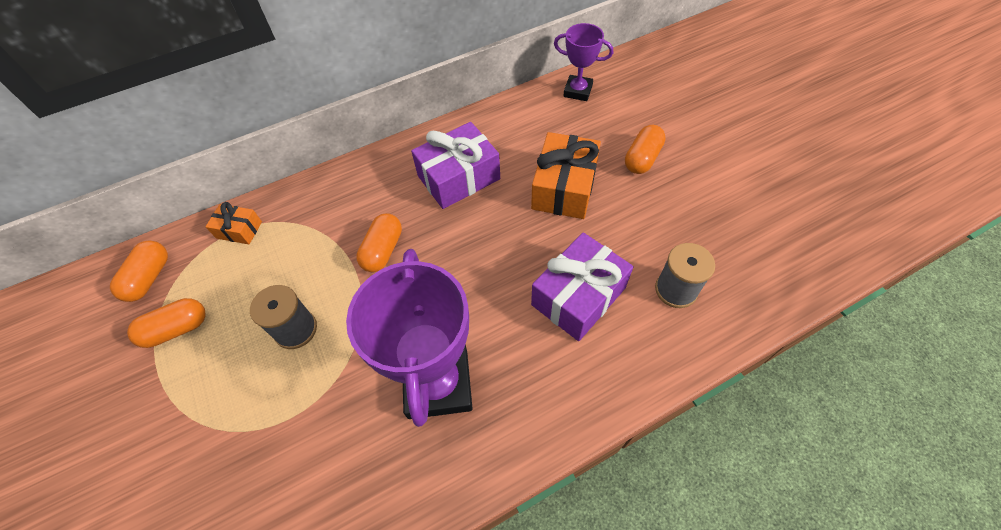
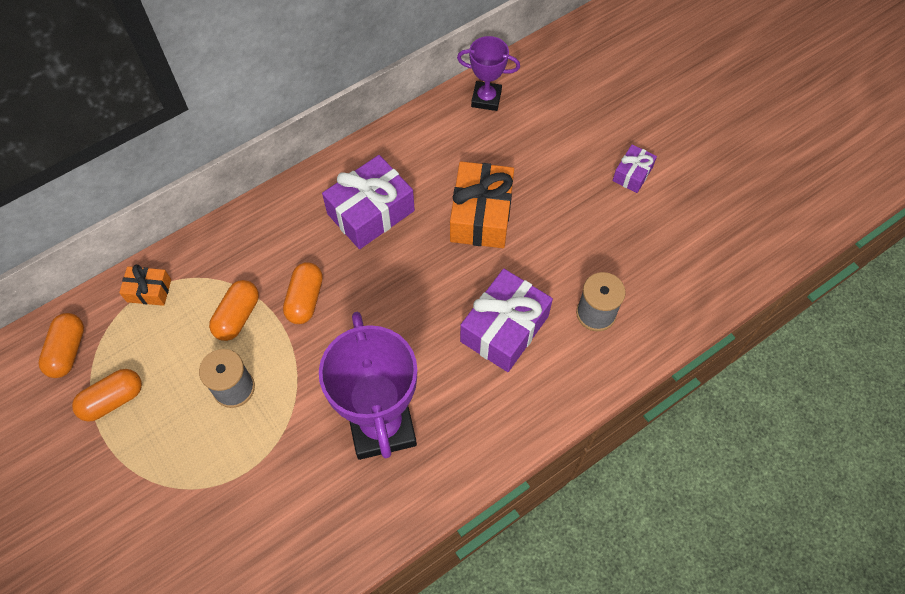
camera: 10 degrees left, 5 degrees up
(642, 158) = (558, 175): orange capsule -> orange capsule (238, 316)
(716, 162) = (632, 174): none -> purple gift

